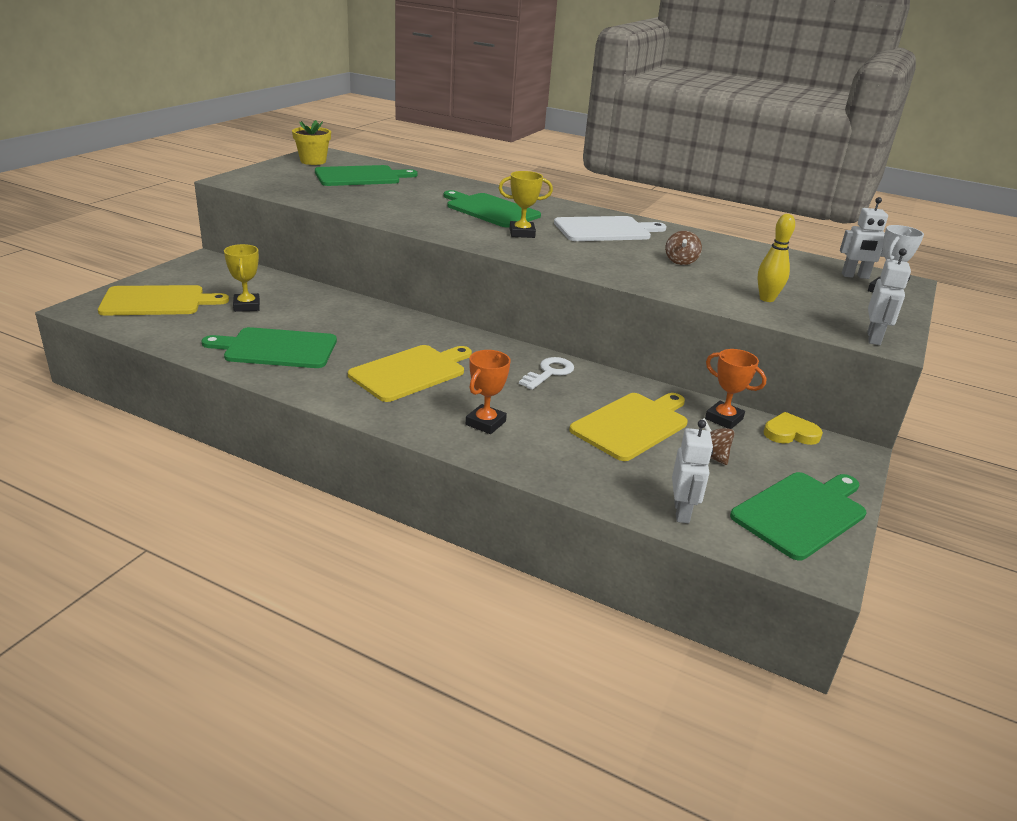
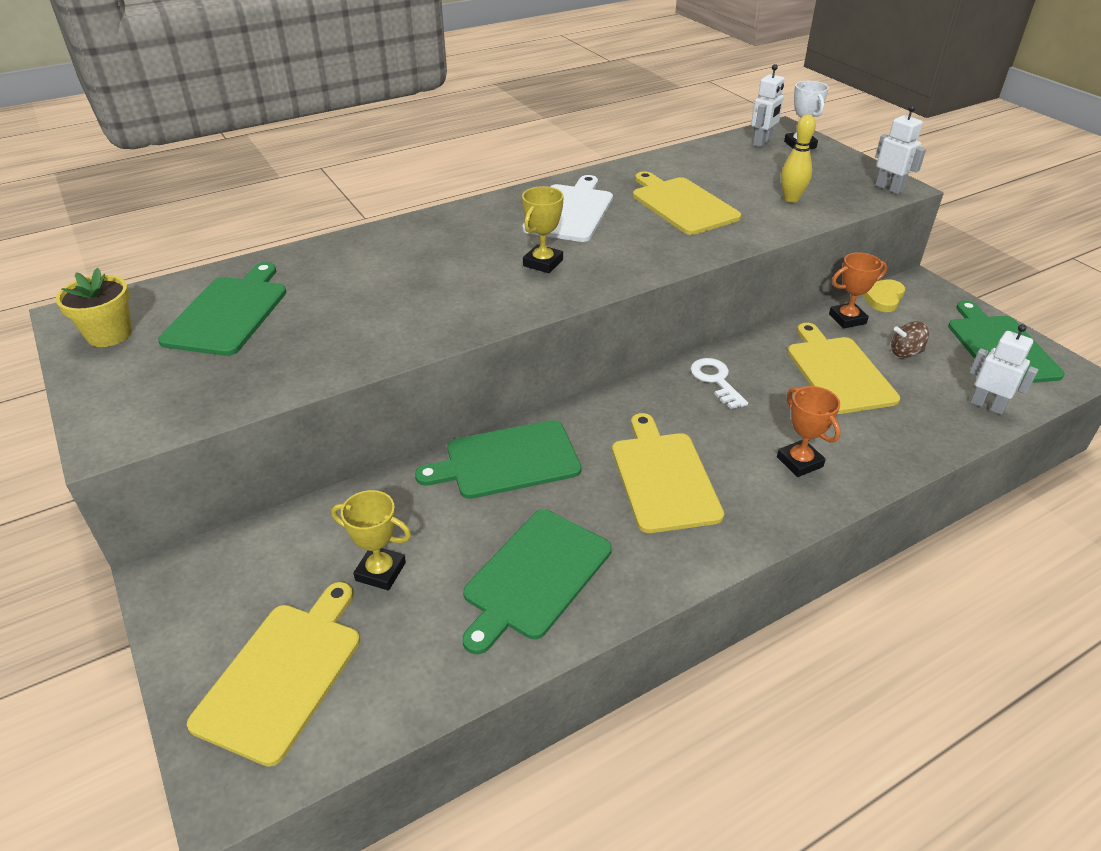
camera: 55 degrees left, 10 degrees up
(490, 210) = (451, 258): green cutting board -> green cutting board (507, 460)
(680, 261) = (682, 204): brown spinning top -> yellow cutting board

